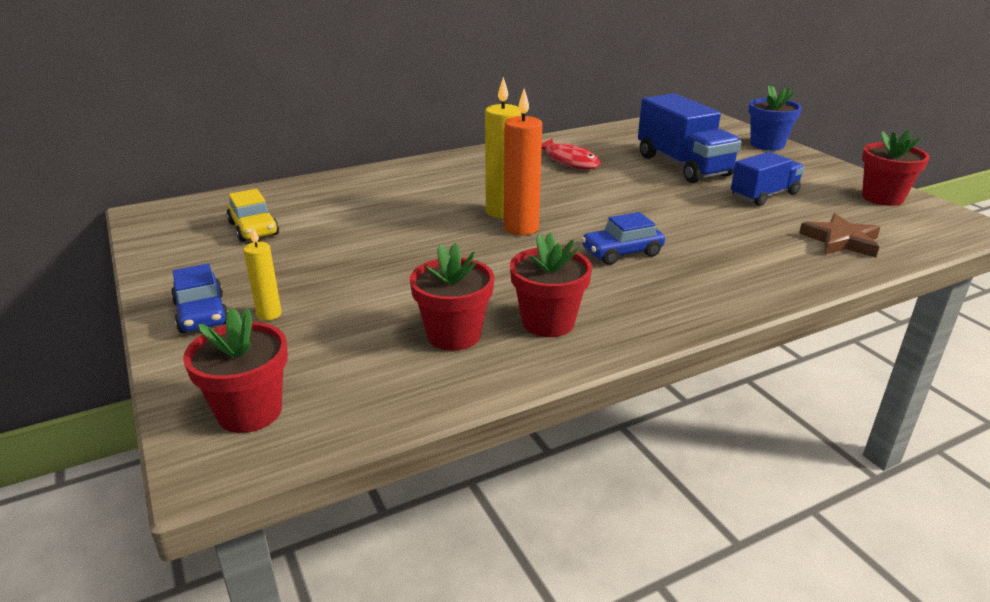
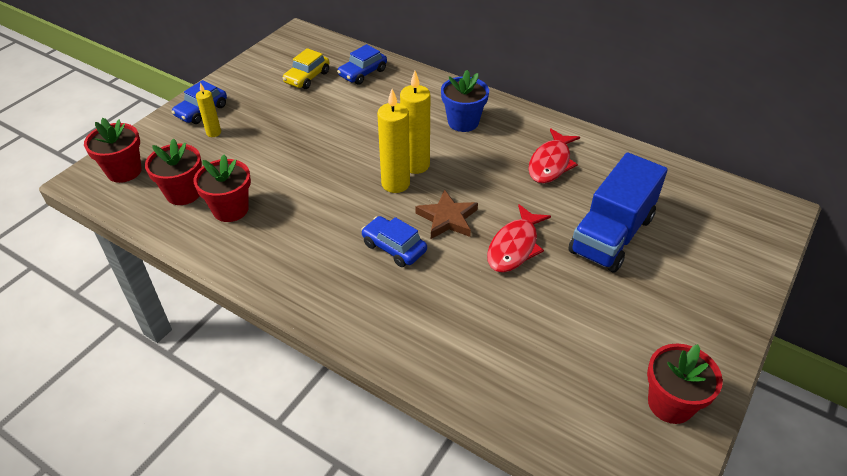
camera: 60 degrees right, 15 degrees up
(301, 199) = (362, 73): none -> blue car
(521, 228) = (395, 184): orange candle -> yellow candle
(548, 322) = (268, 243): red flower pot -> red flower pot (183, 193)
(667, 201) = (514, 247): none -> red fish
(764, 195) = (588, 307): blue truck -> none
(767, 144) = (742, 282): blue flower pot -> blue flower pot (463, 122)
(841, 241) = (524, 382): brown star -> brown star (447, 218)

